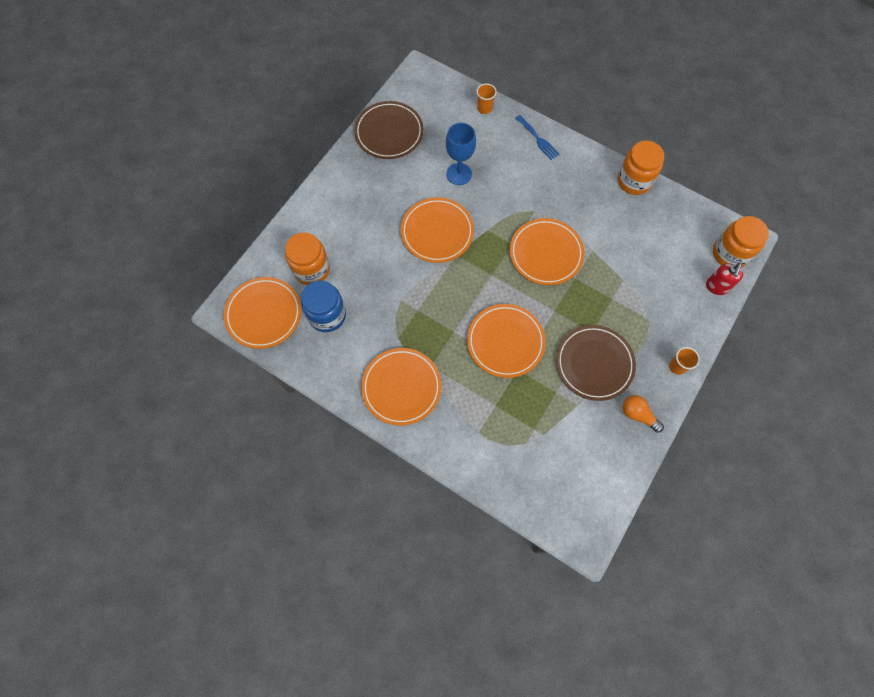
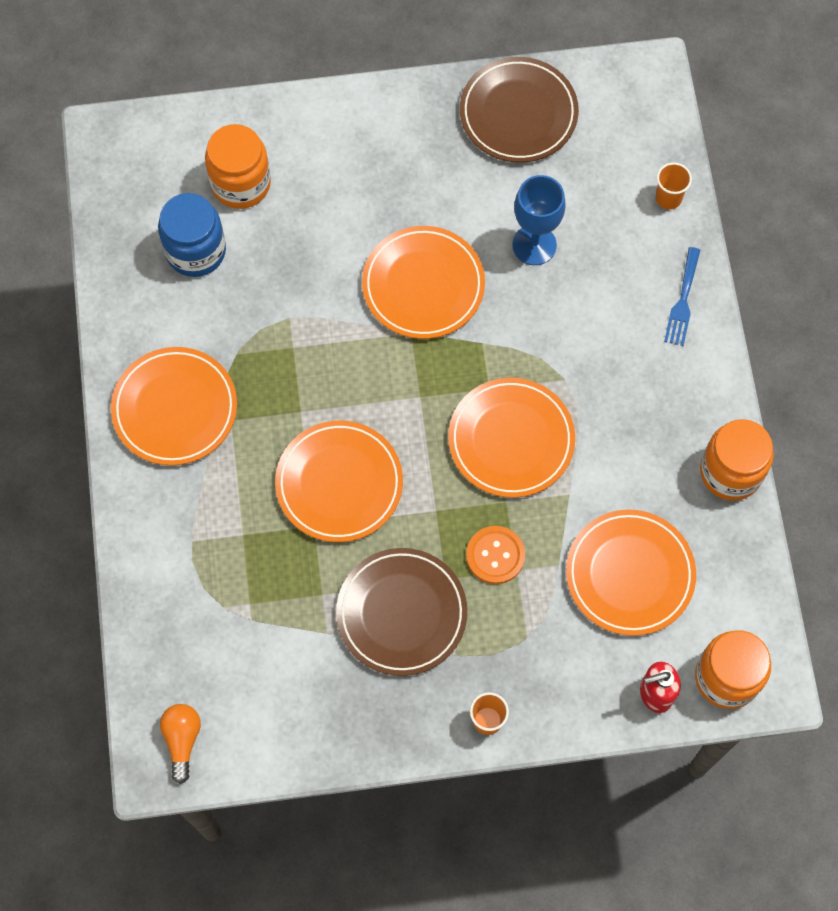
camera: 50 degrees right, 0 degrees up
(264, 314) = (136, 180): orange plate -> orange plate (630, 574)
(597, 302) = (495, 555): none -> orange button
(638, 415) = (375, 717): orange light bulb -> orange light bulb (182, 740)

